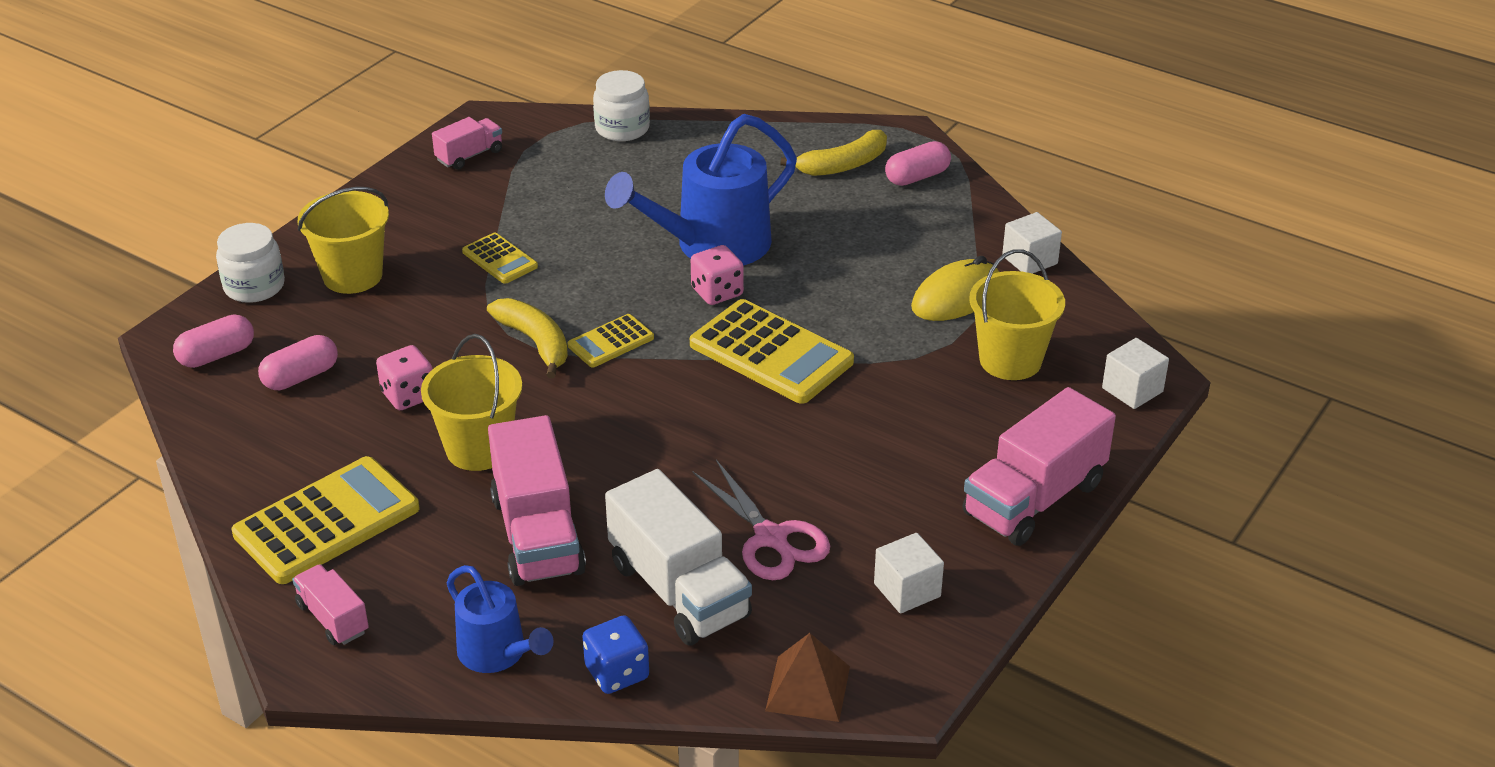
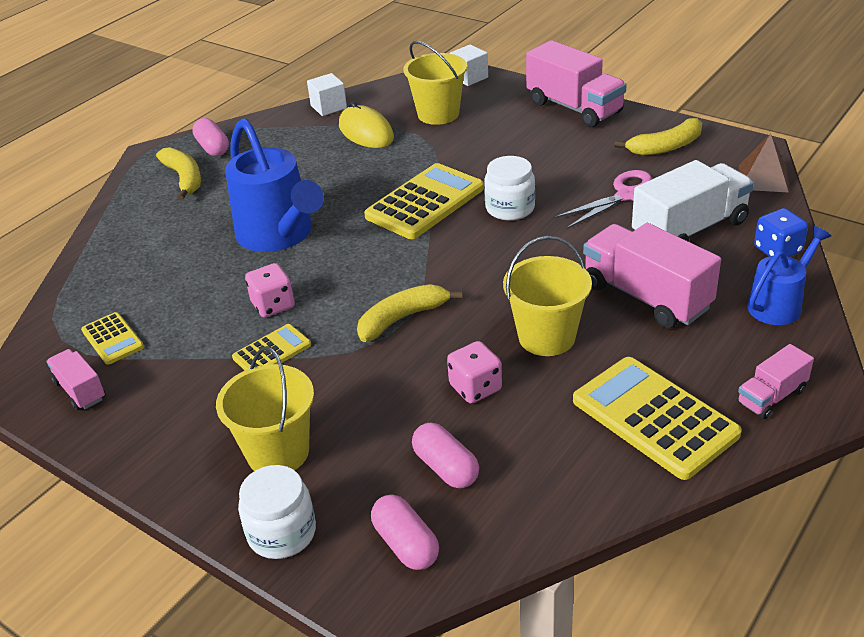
camera: 85 degrees left, 0 degrees up
(537, 534) = (646, 296): pink truck -> pink truck turned 120 degrees counterclockwise
(611, 342) = (405, 278): yellow calculator -> yellow calculator (112, 339)
(622, 128) = (76, 293): white jar -> white jar (510, 208)
(717, 292) = (344, 229): pink dice -> pink dice (273, 305)
(907, 590) = (666, 147): white cube -> yellow banana

